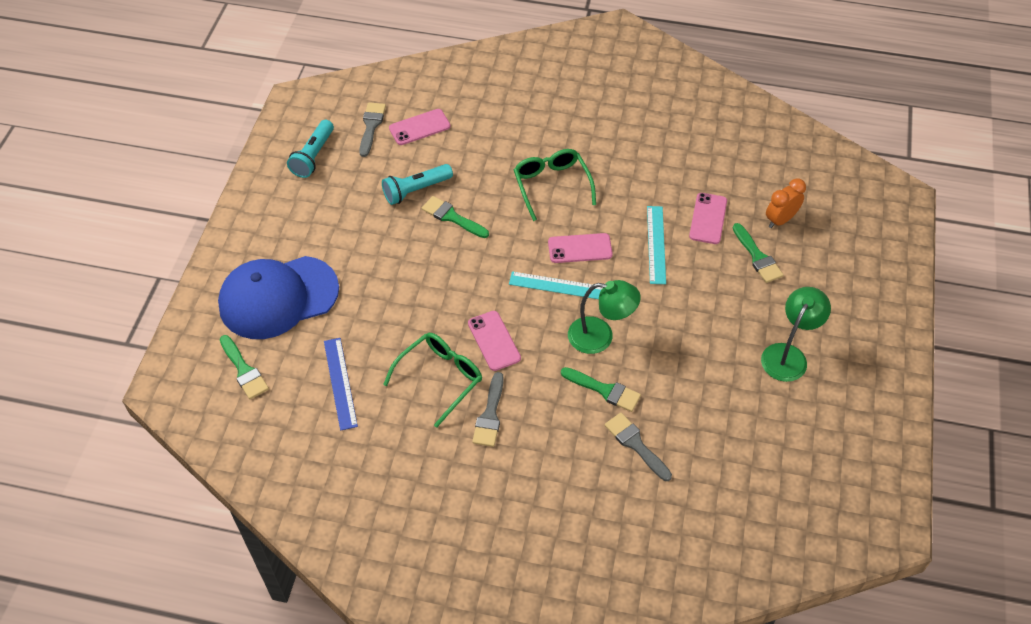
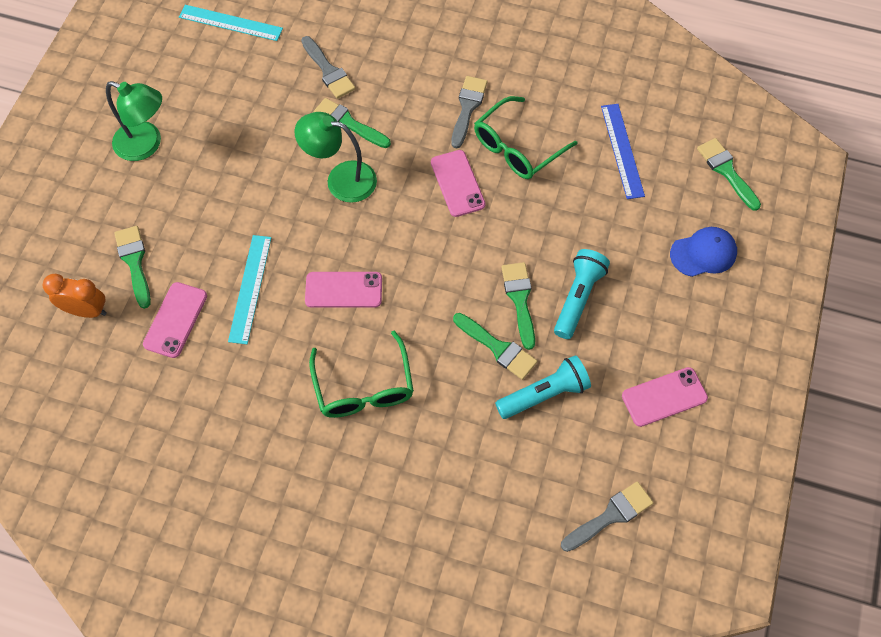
camera: 175 degrees left, 10 degrees up
(278, 297) = (703, 253): blue cap -> blue cap, size x0.48
(313, 156) = (688, 465): turquoise flashlight -> turquoise flashlight (578, 298)
(371, 126) = (610, 515): grey brush -> grey brush turned 135 degrees counterclockwise
(419, 127) = (539, 507): pink phone -> pink phone (664, 397)
(435, 251) = (519, 299): none -> green brush
(559, 286) = (376, 242): turquoise ruler -> turquoise ruler (230, 23)
(780, 220) = (87, 310): orange clock -> orange clock turned 135 degrees counterclockwise
(788, 355) = (146, 145): green lamp -> green lamp turned 105 degrees counterclockwise

